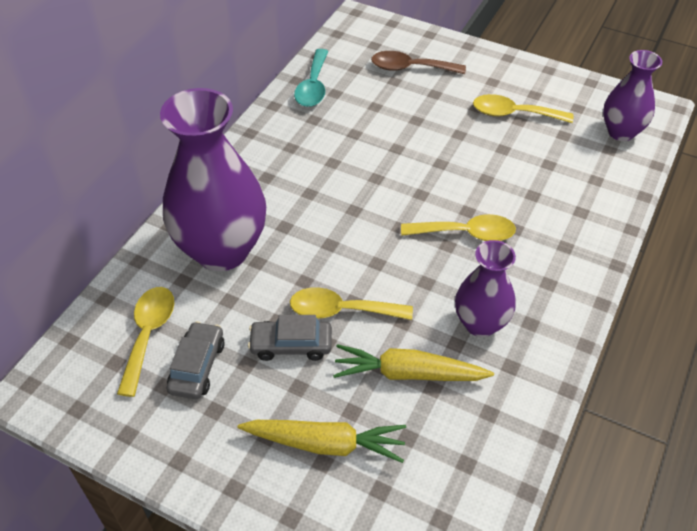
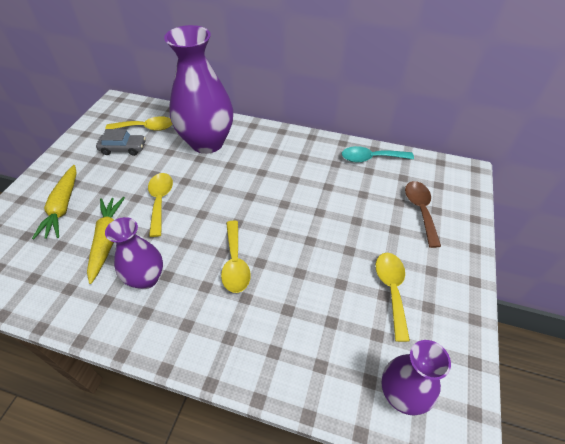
camera: 80 degrees right, 0 degrees up
(291, 345) = (135, 182): grey car -> none

